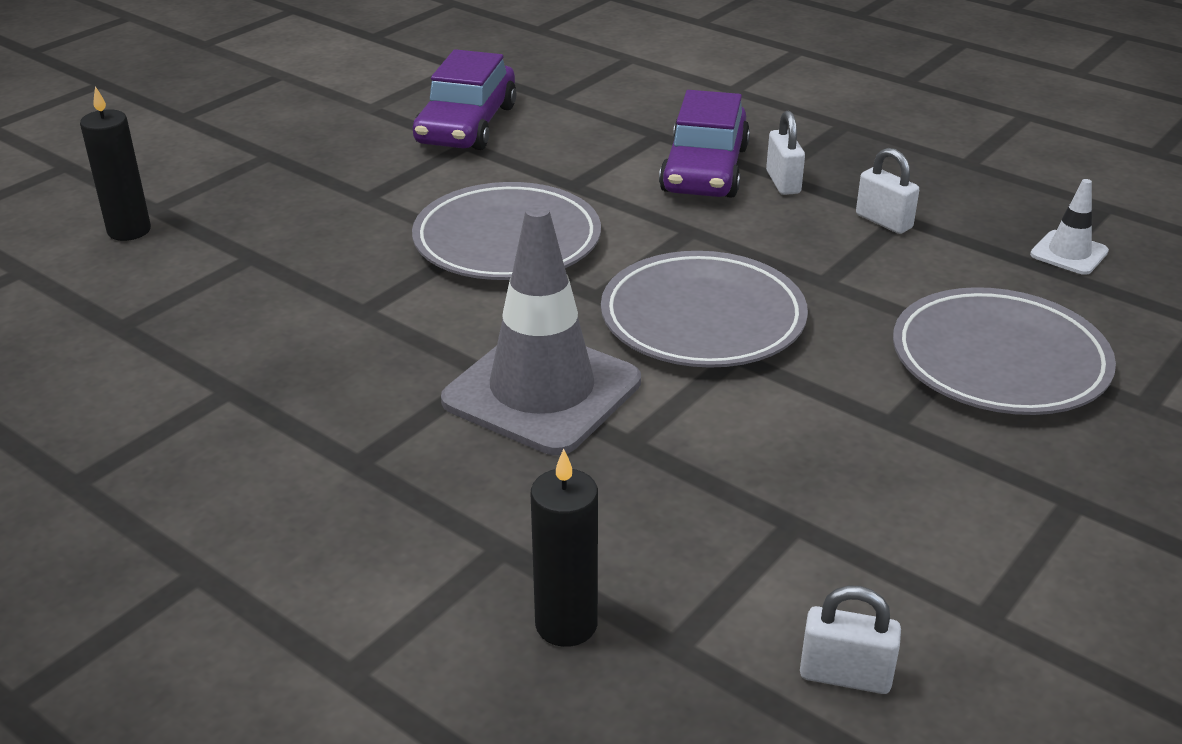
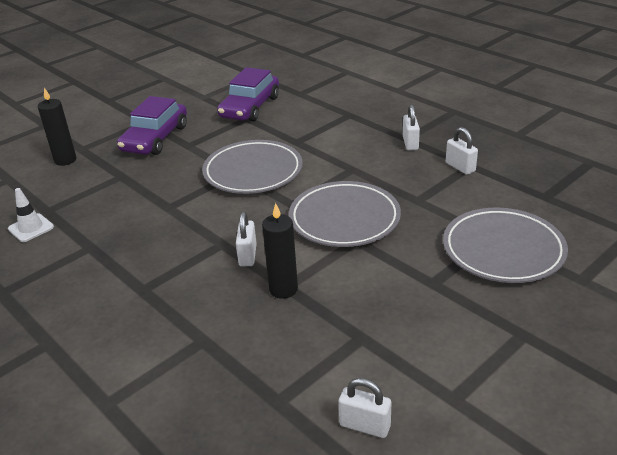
camera: 10 degrees right, 0 degrees up
(542, 391) = (247, 255): grey traffic cone -> white padlock
(566, 624) = (224, 385): black candle -> black candle (283, 289)
(704, 169) = (369, 135): purple car -> purple car (155, 138)
(1069, 253) = (561, 189): white traffic cone -> white traffic cone (31, 228)

